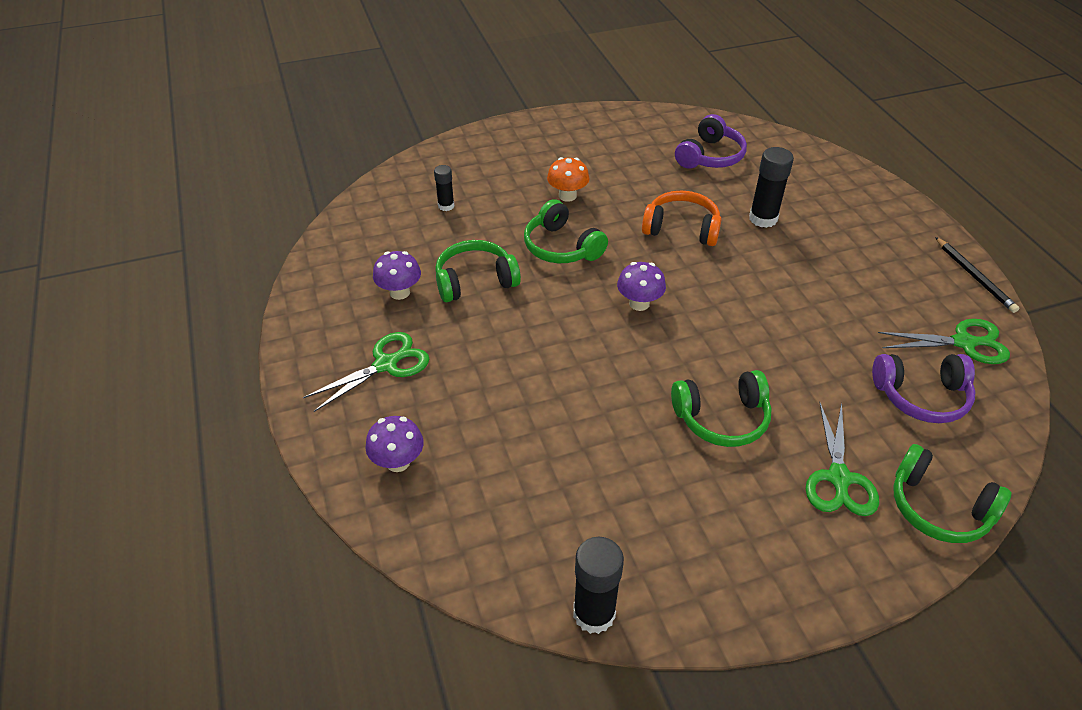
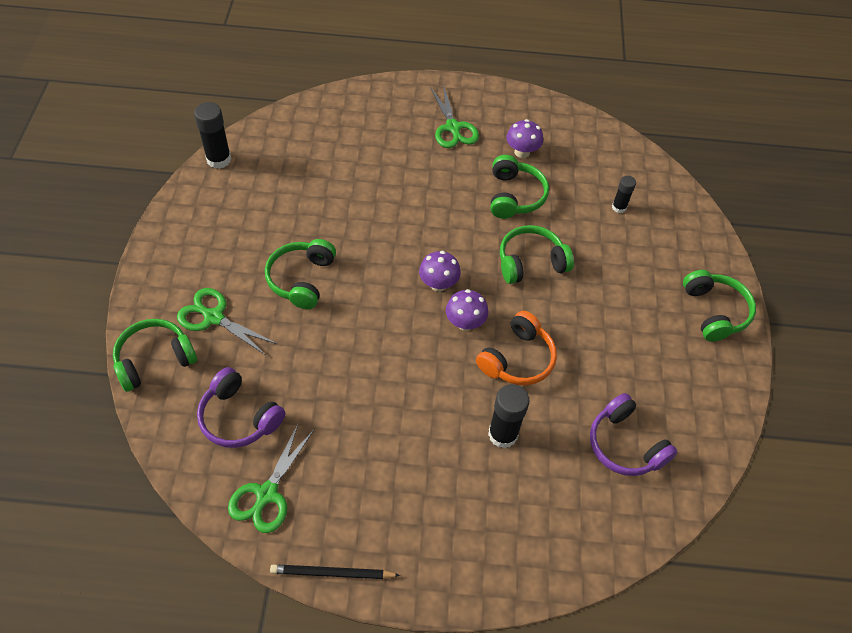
camera: 110 degrees right, 10 degrees up
(398, 462) = (370, 113): purple mushroom -> purple mushroom (465, 323)
(539, 134) = (714, 311): none -> green headphones
(567, 196) = (601, 294): orange mushroom -> none
(921, 396) = (239, 417): purple headphones -> purple headphones turned 75 degrees counterclockwise

